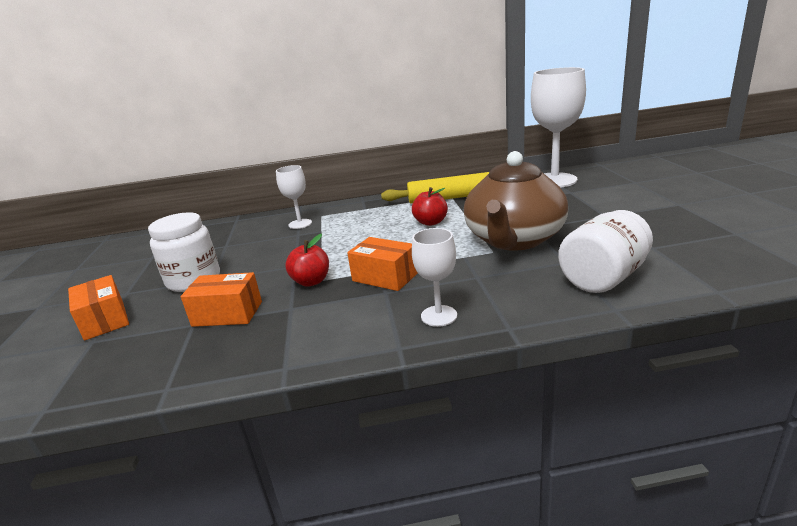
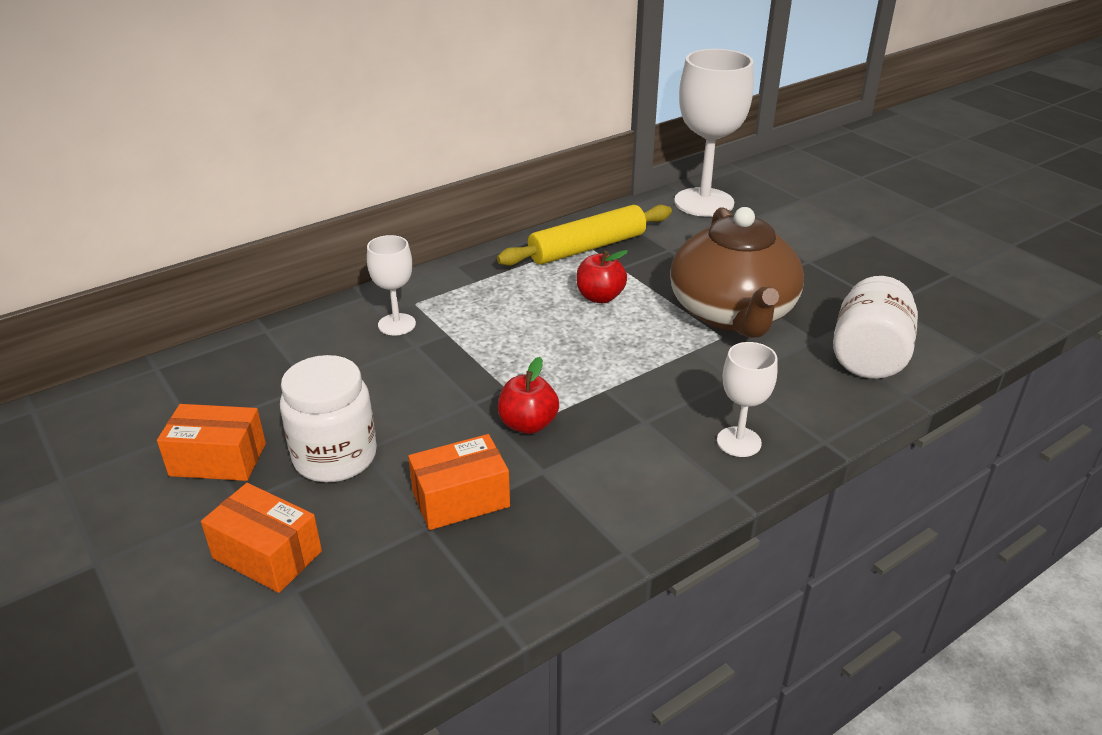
camera: 30 degrees left, 10 degrees up
(385, 277) = (622, 399): orange box -> orange box (218, 460)

